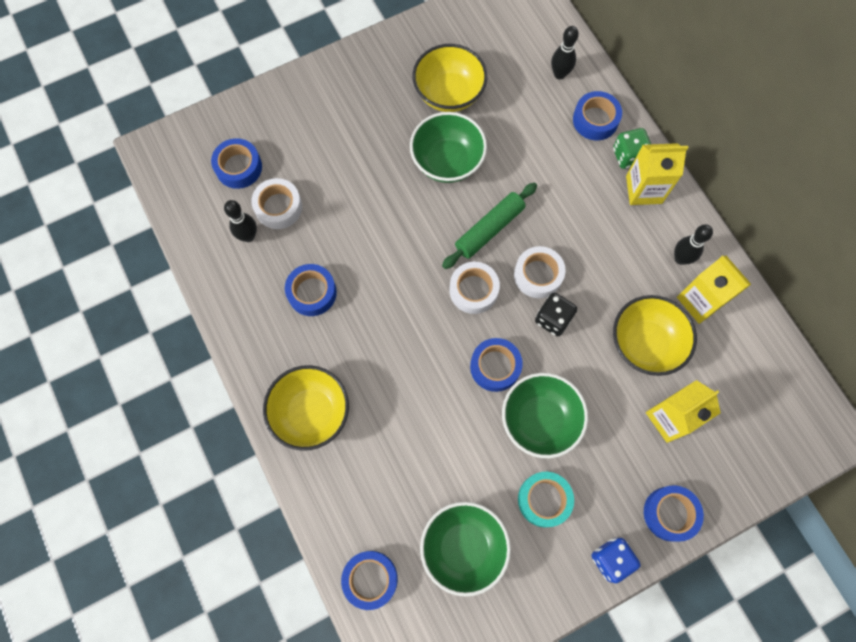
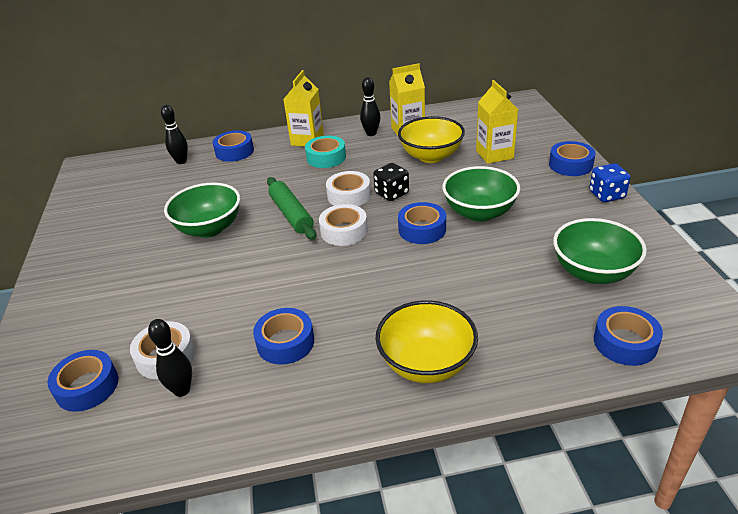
camera: 70 degrees left, 35 degrees down
(449, 93) = (144, 218): yellow bowl -> none
(544, 500) = (552, 220): turquoise tape -> turquoise tape (326, 157)
(628, 156) = (275, 142): green dice -> none

